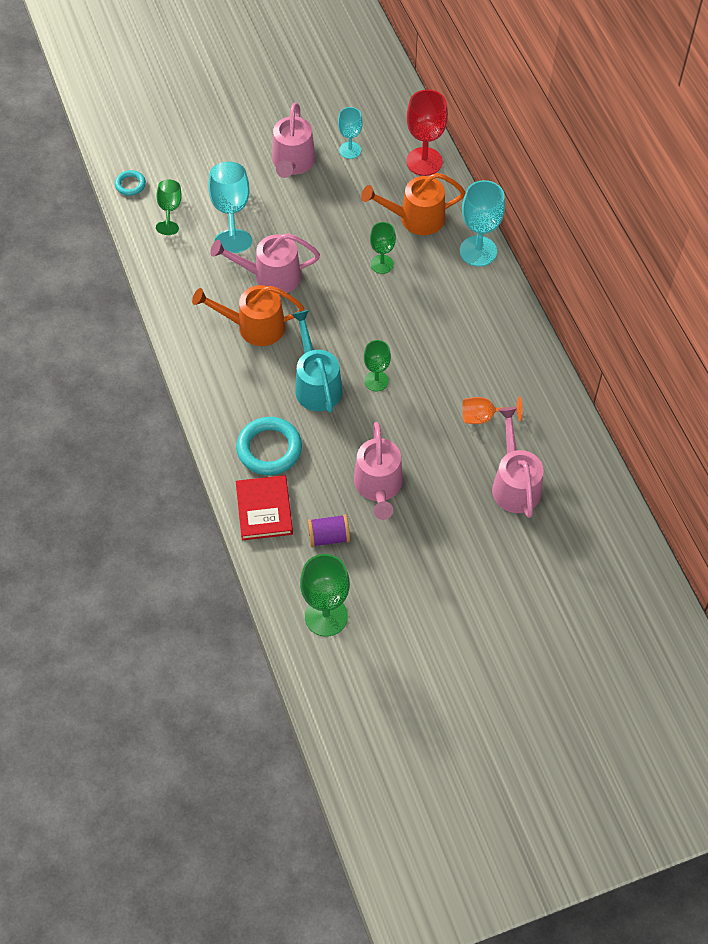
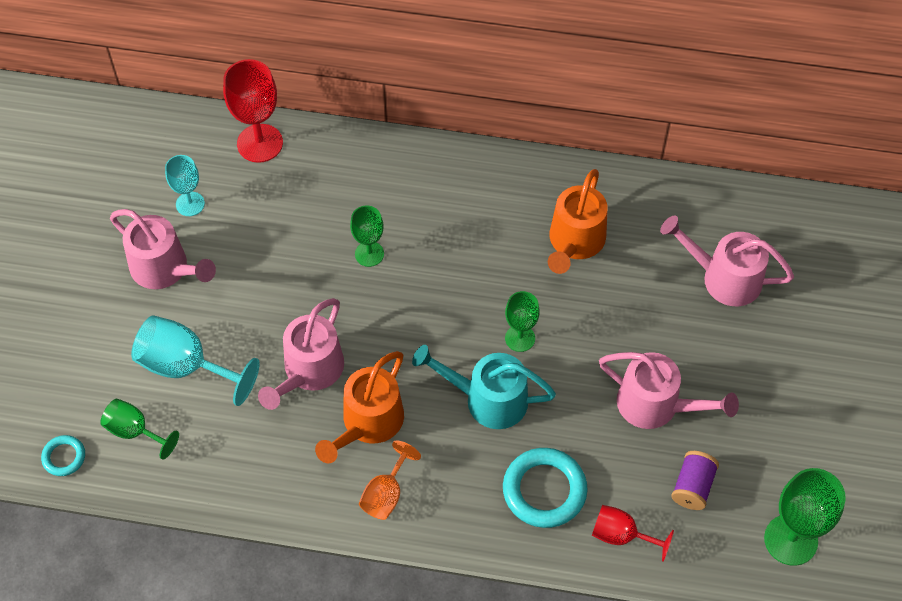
camera: 60 degrees left, 0 degrees up
(264, 509) = (621, 535): red book -> red goblet
(415, 218) = (330, 191): orange watering can -> orange watering can (574, 243)
(478, 251) = (414, 157): turquoise goblet -> none
(484, 417) = (626, 262): orange goblet -> orange goblet (386, 494)

